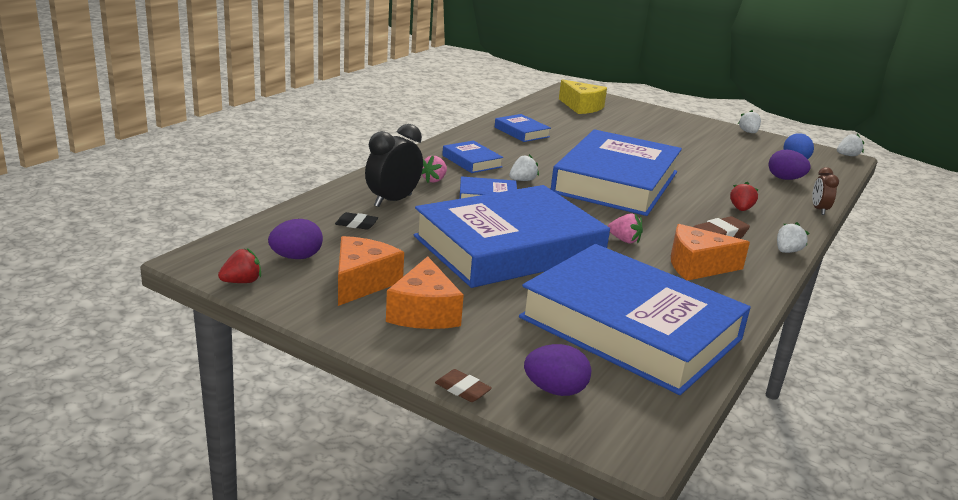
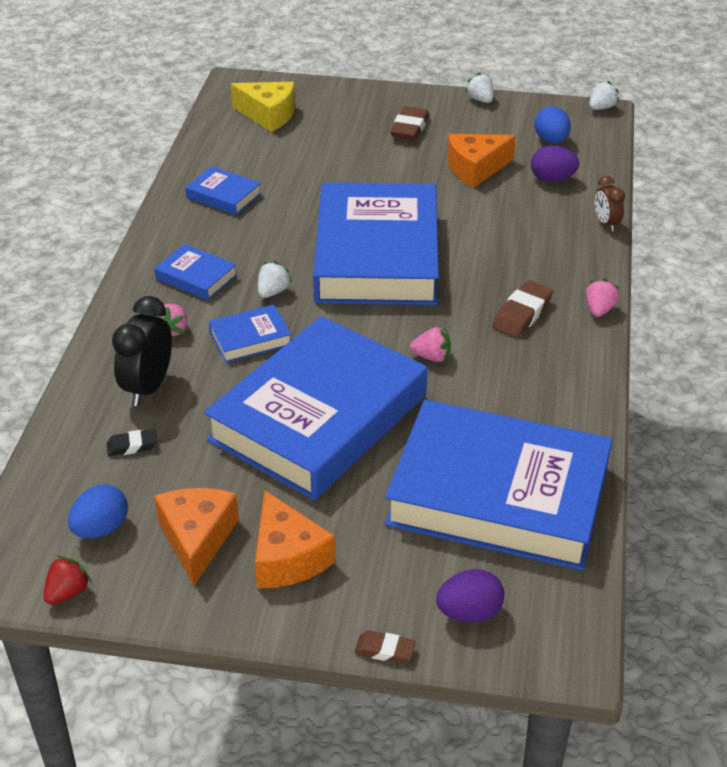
camera: 20 degrees left, 15 degrees up
(296, 257) = (101, 529): purple egg -> blue egg
(683, 133) = (409, 128): none -> brown eraser
(697, 266) = (522, 371): orange cheese -> orange cheese (475, 169)
(741, 209) = (527, 254): red strawberry -> none
(787, 251) = (599, 310): white strawberry -> pink strawberry

